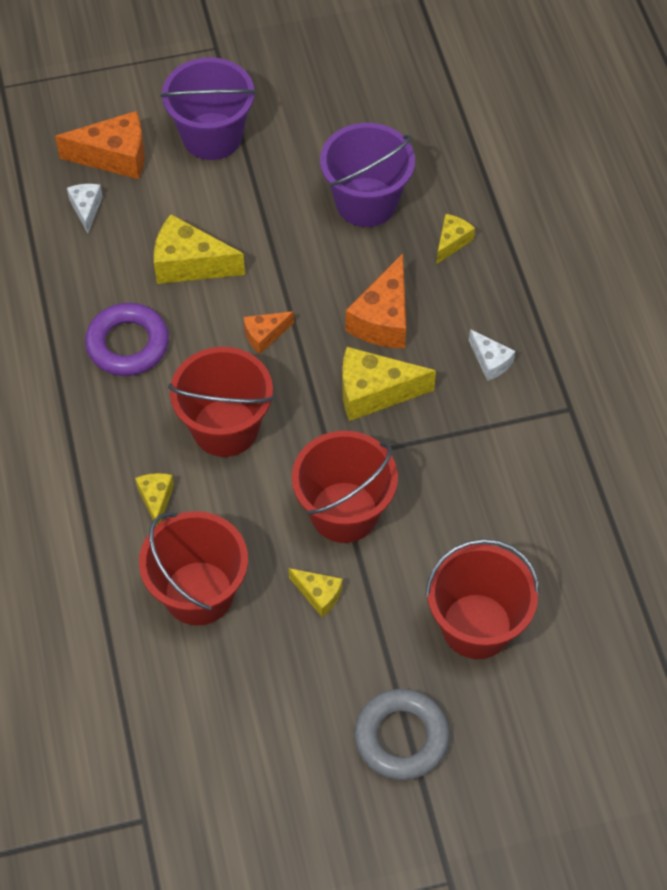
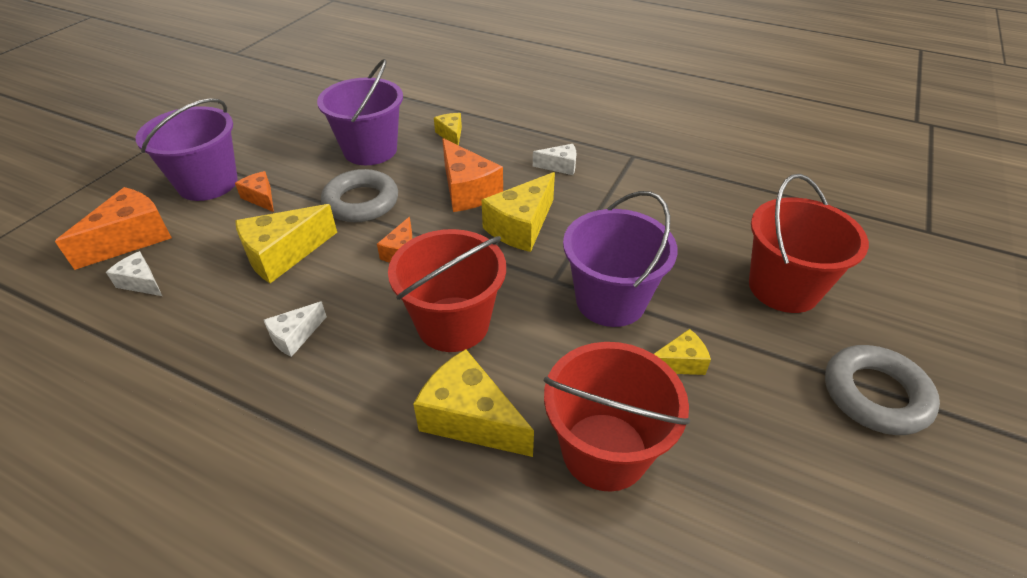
camera: 50 degrees left, 15 degrees down
(128, 344) = (295, 336): purple ring -> white cheese
(156, 500) = (470, 418): yellow cheese -> yellow cheese, size x1.79
(231, 188) = (261, 198): none -> orange cheese
(294, 258) = (361, 202): none -> grey ring
(344, 512) = (610, 300): red bucket -> purple bucket

